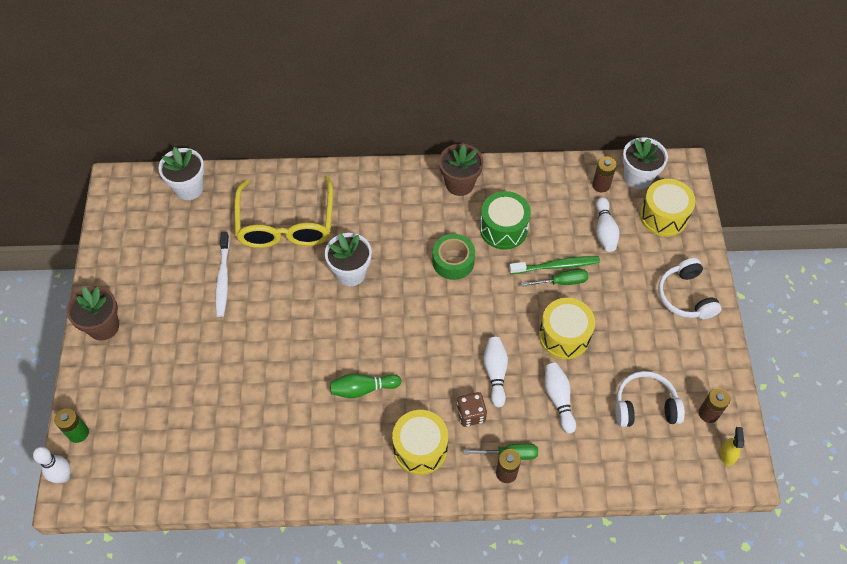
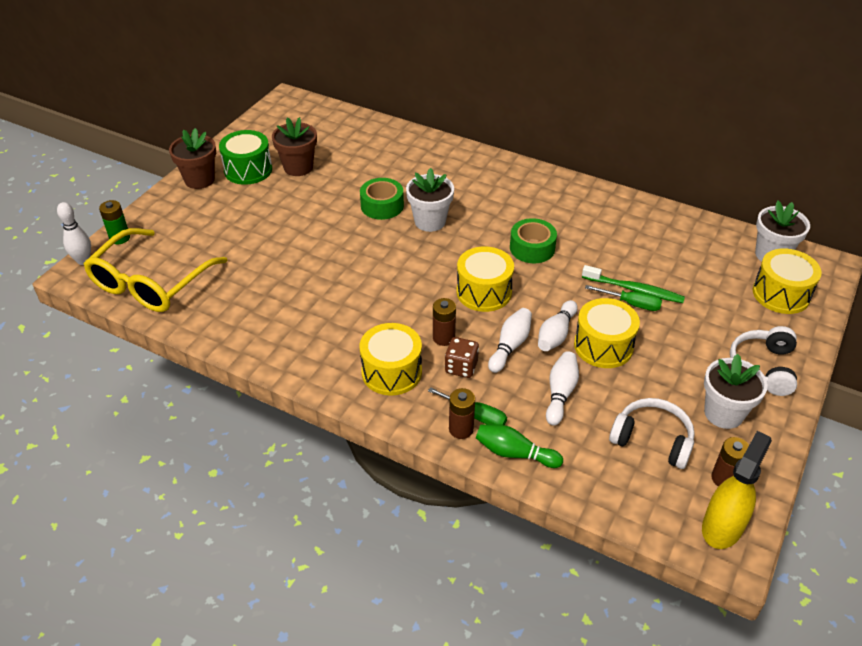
camera: 30 degrees right, 15 degrees down
(189, 188) = (340, 120): white flower pot -> white flower pot (723, 413)
(223, 278) = (318, 185): white toothbrush -> none
(286, 224) = (400, 169): yellow glasses -> yellow glasses (151, 283)
(297, 275) = (382, 206): none -> green tape
(363, 389) = (374, 305): green bowling pin -> green bowling pin (514, 453)
(442, 328) = (484, 292): none -> yellow drum
(459, 184) = (580, 197): brown flower pot -> brown flower pot (298, 167)
(503, 229) = (600, 243): green drum -> green drum (248, 170)
(601, 185) = (726, 246): brown battery -> brown battery (443, 338)
(604, 230) = (706, 282): white bowling pin -> white bowling pin (556, 334)
(727, 455) = (722, 526): yellow spray bottle -> yellow spray bottle, size x1.97

